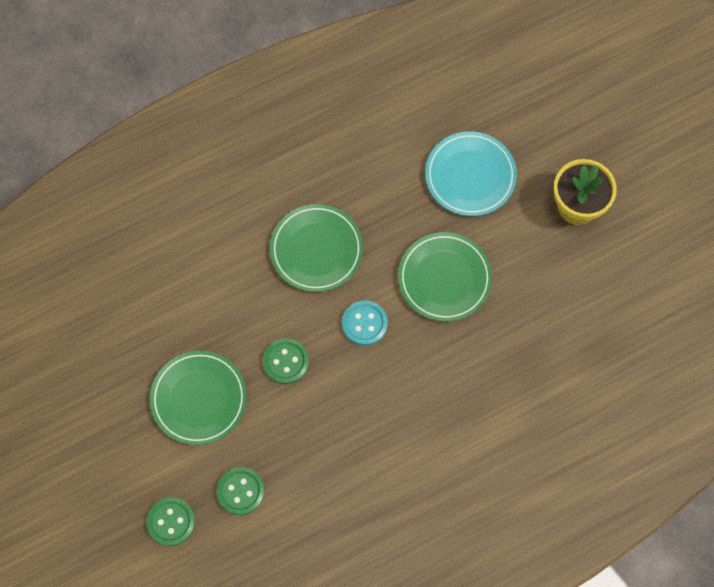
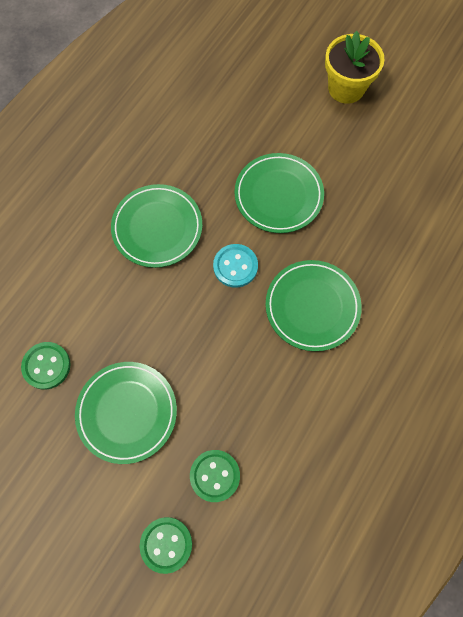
camera: 30 degrees left, 0 degrees up
(286, 361) = (187, 335): green button -> green button (46, 366)
(410, 397) = (312, 306): none -> green plate
(470, 176) = (248, 107): turquoise plate -> none

